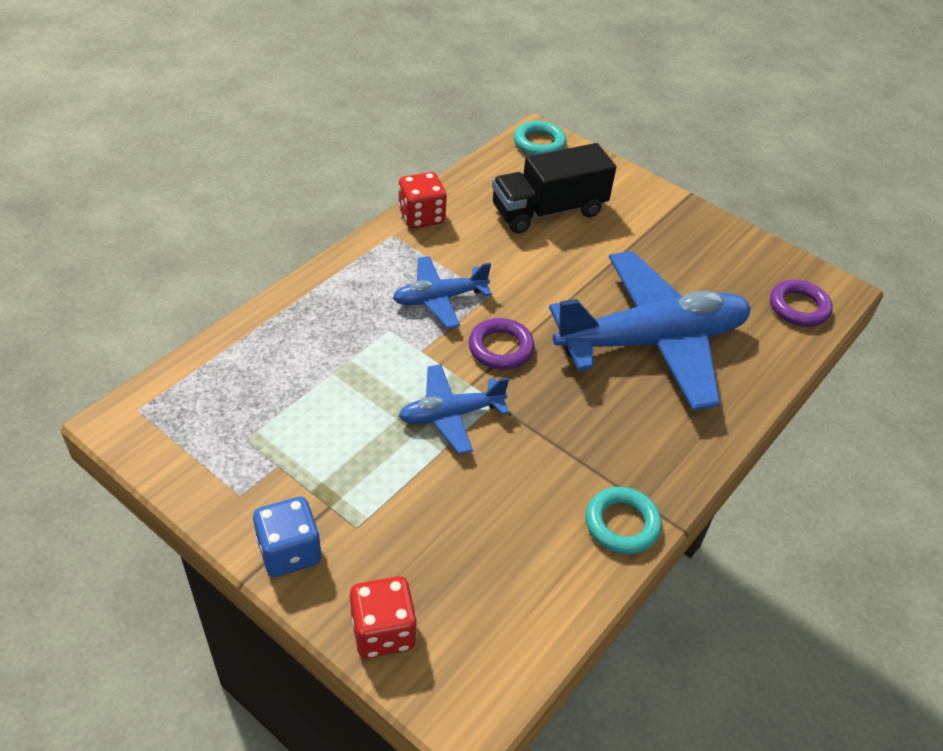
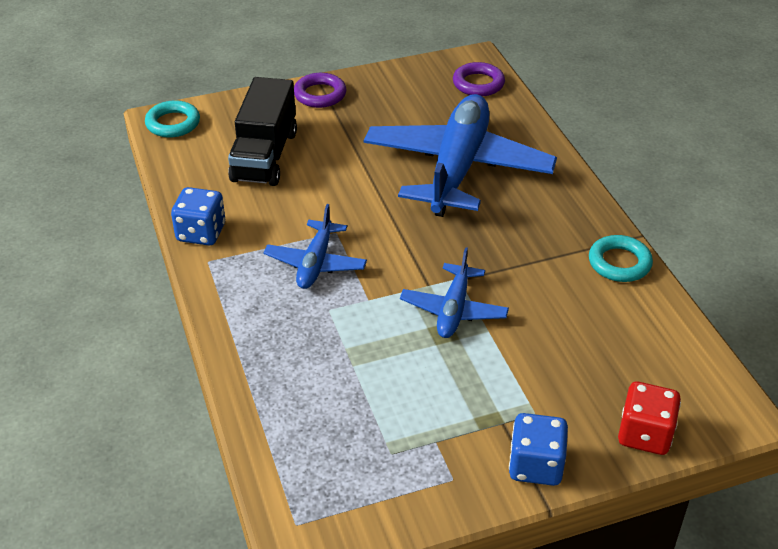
camera: 55 degrees left, 5 degrees down
(421, 216) = (201, 233): red dice -> blue dice
(501, 348) = (402, 251): purple ring -> purple ring (320, 94)

